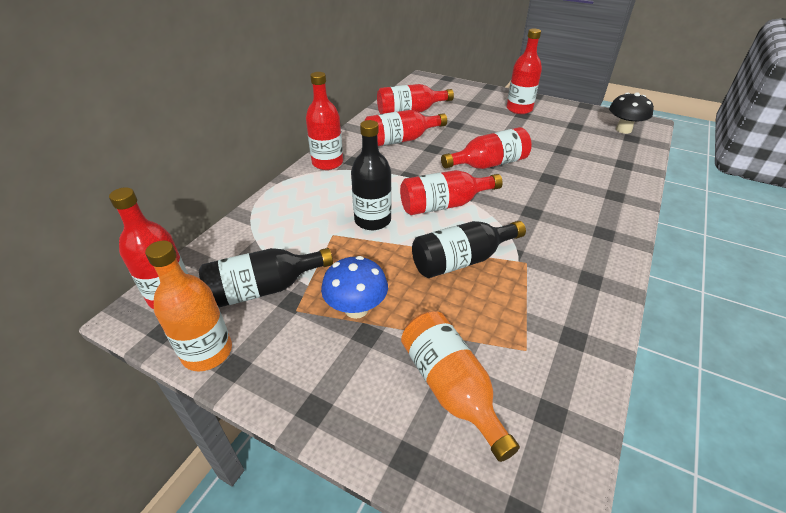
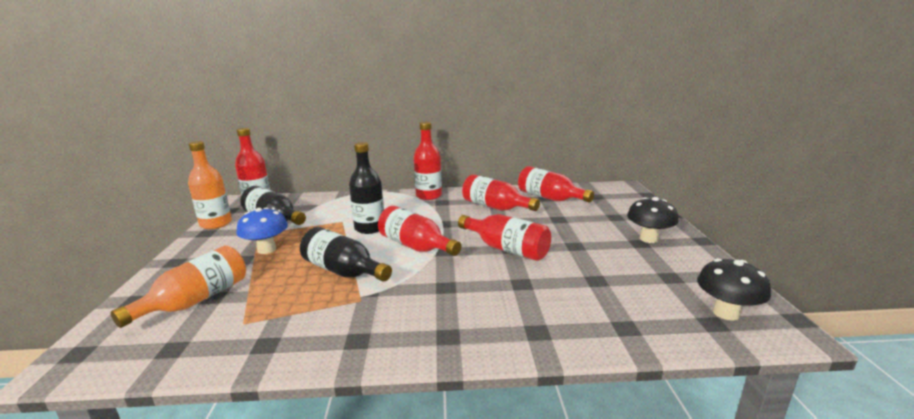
camera: 60 degrees right, 20 degrees down
(519, 109) = (648, 239): red bottle -> black mushroom

